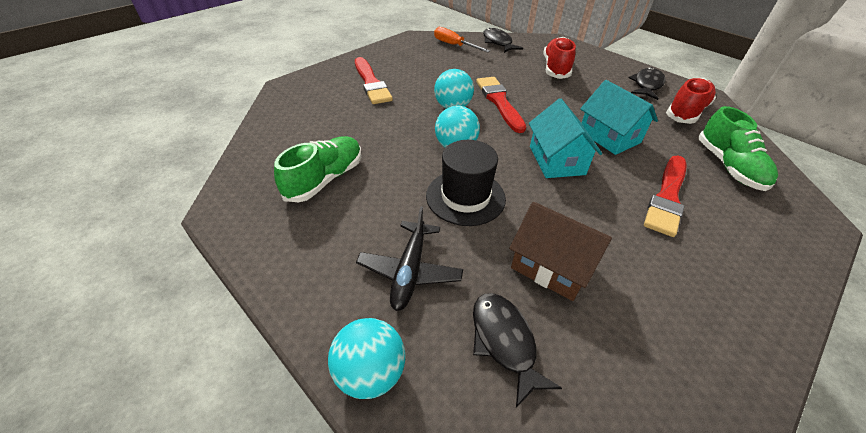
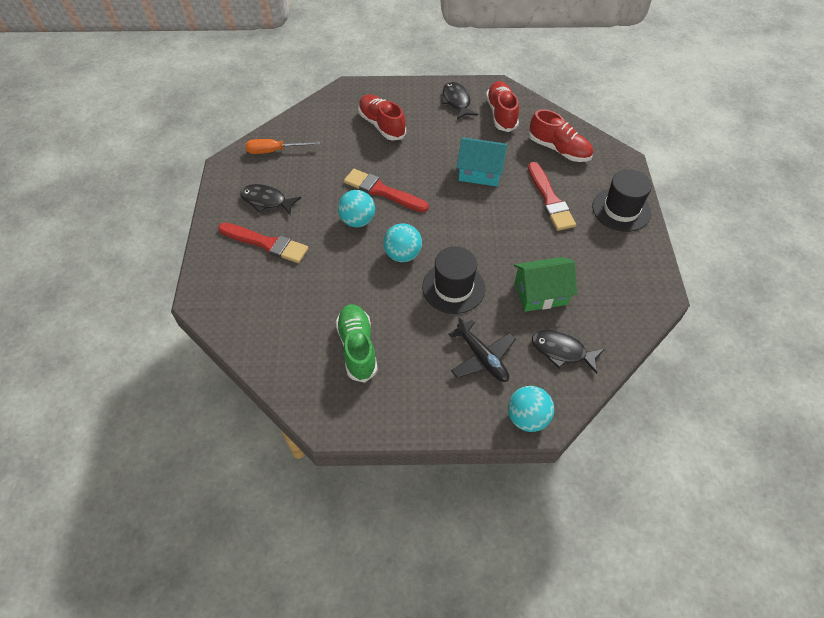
camera: 45 degrees left, 10 degrees up
(498, 42) = (305, 122): black fish -> black fish (266, 201)
(551, 266) = (540, 293): brown house -> green house
(556, 160) = (471, 217): turquoise house -> none
(728, 166) = (559, 149): green shoe -> red shoe
(765, 263) = (621, 210): none -> black hat

